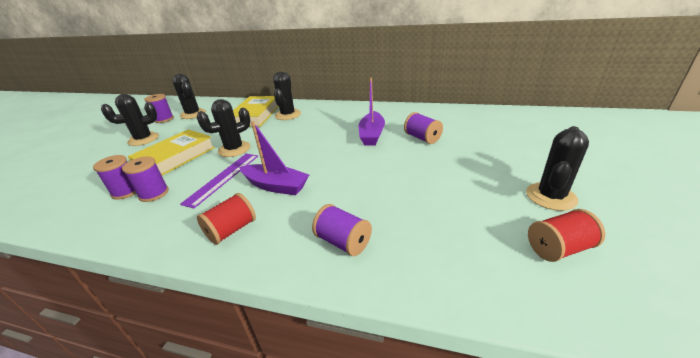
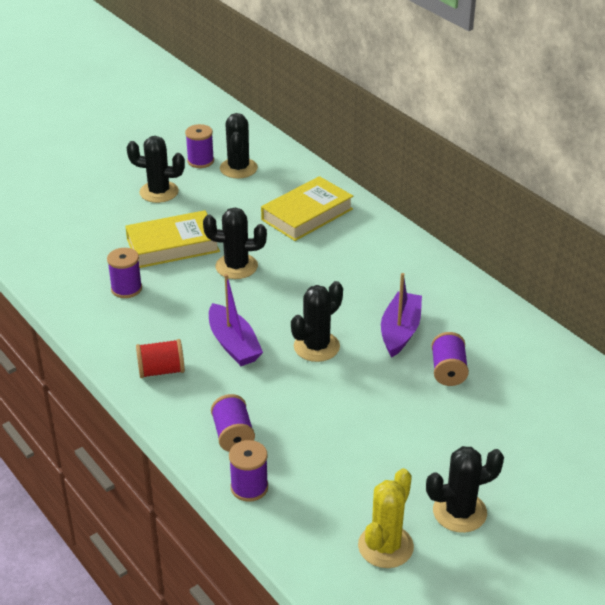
camera: 35 degrees right, 5 degrees up
(126, 191) = (106, 271): purple spool -> purple spool (249, 487)
(223, 178) = (196, 304): purple ruler -> none
(288, 115) = (344, 236): black cactus -> black cactus (316, 347)
(371, 135) = (400, 331): purple boat -> purple boat turned 150 degrees clockwise
(559, 248) = (385, 546): red spool -> yellow cactus

